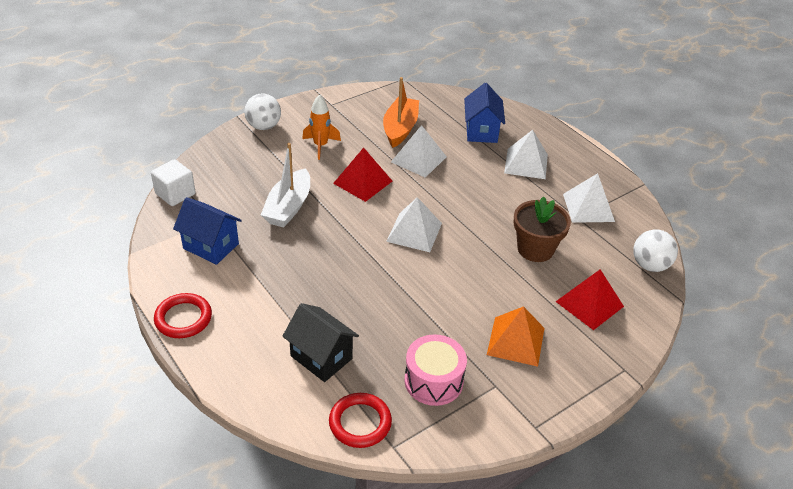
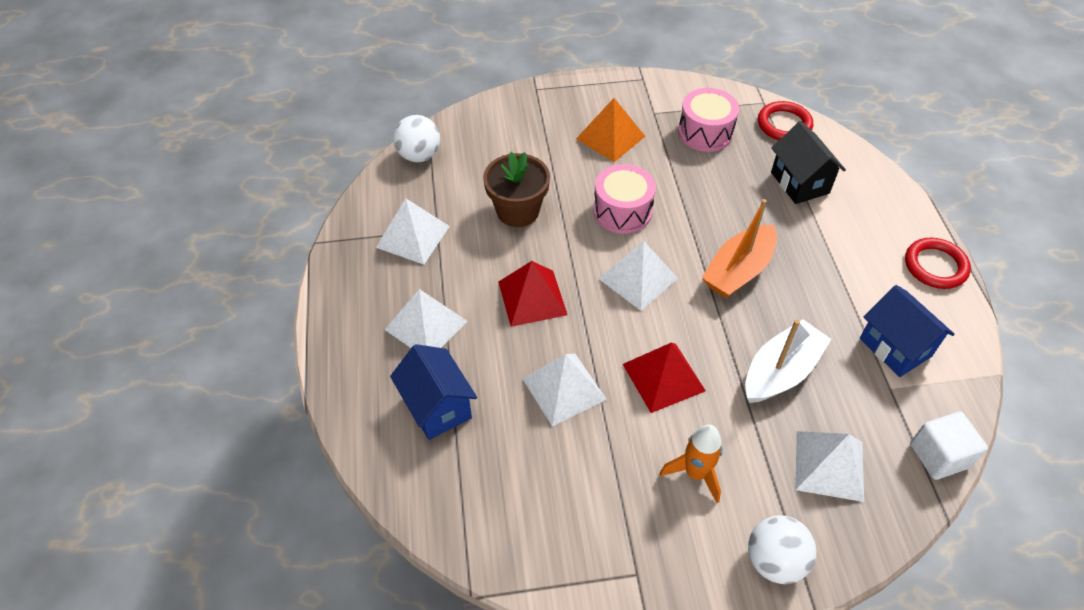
camera: 150 degrees left, 10 degrees up
(244, 170) = (829, 465): none -> white pyramid
(400, 128) = (553, 463): orange boat -> orange boat (738, 271)
(458, 276) = (622, 211): none -> pink drum
(481, 131) = (437, 407): blue house -> blue house turned 60 degrees counterclockwise
(589, 304) = (514, 143): red pyramid -> red pyramid (532, 298)

